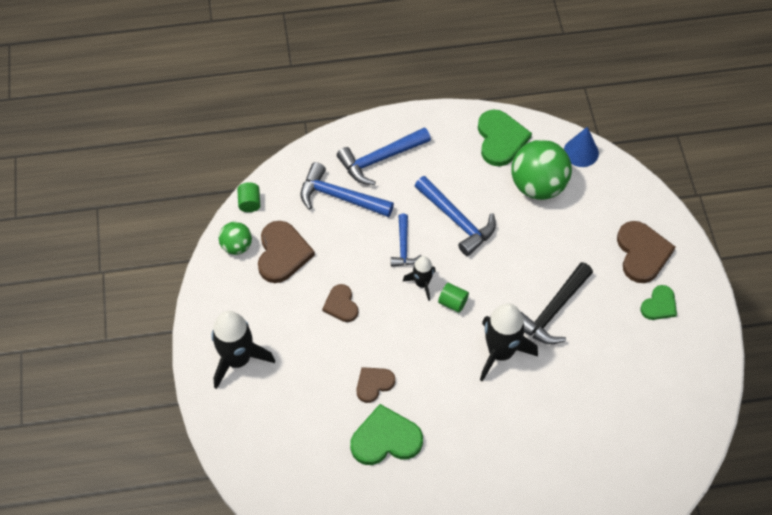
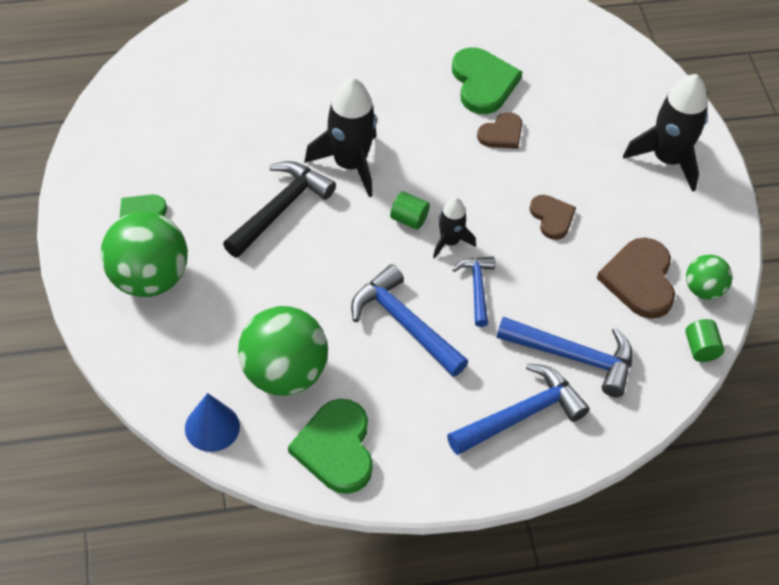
camera: 175 degrees right, 5 degrees down
(385, 439) = (483, 83): green heart -> green heart turned 90 degrees counterclockwise
(642, 253) = (149, 279): brown heart -> green ball

